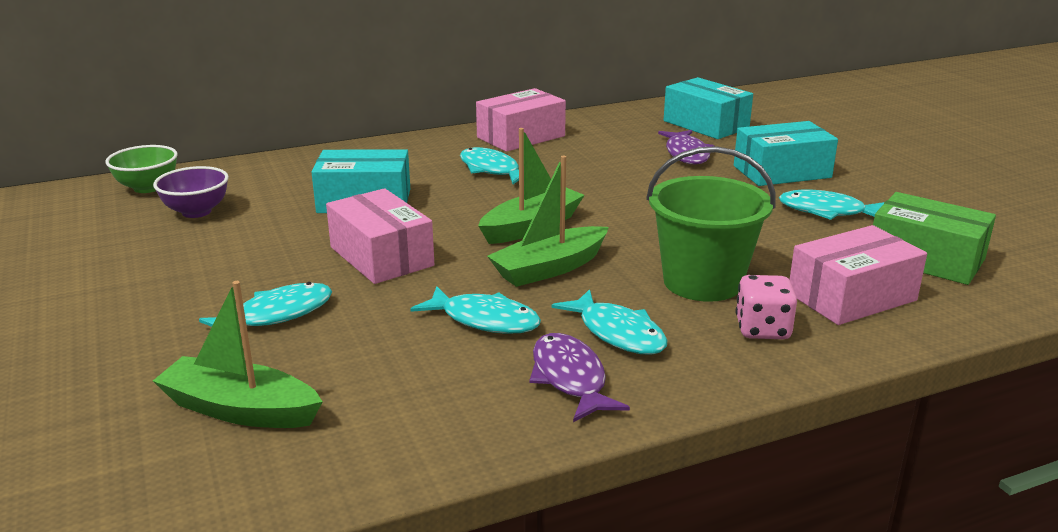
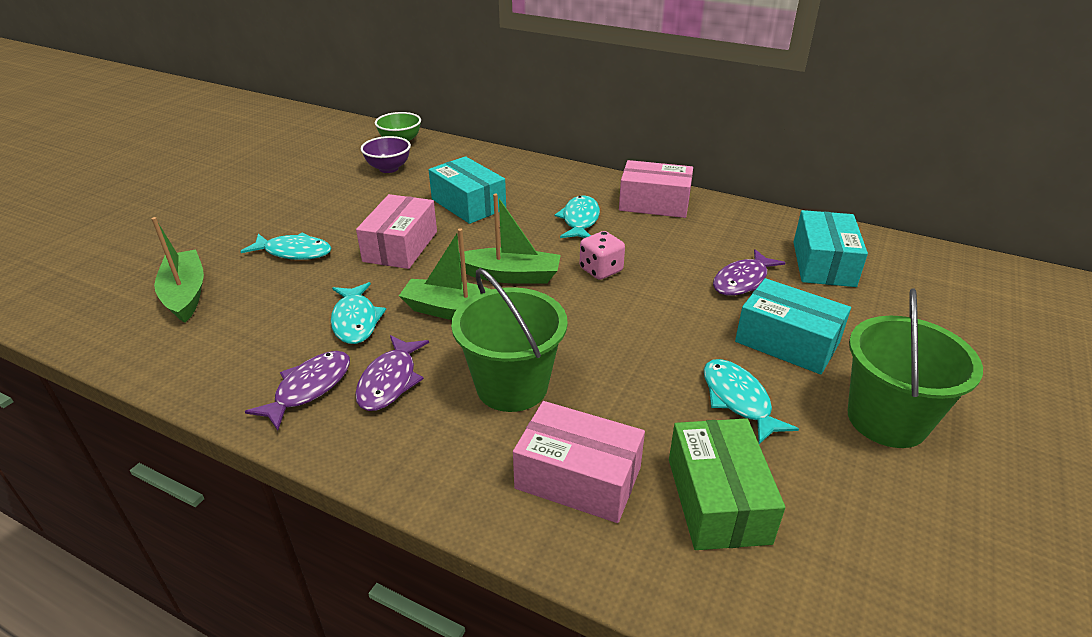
camera: 50 degrees right, 10 degrees up
(618, 333) = (390, 381): turquoise fish -> purple fish
(762, 329) = (464, 448): pink dice -> pink dice (601, 270)
(900, 180) = (887, 419): none -> green bucket

